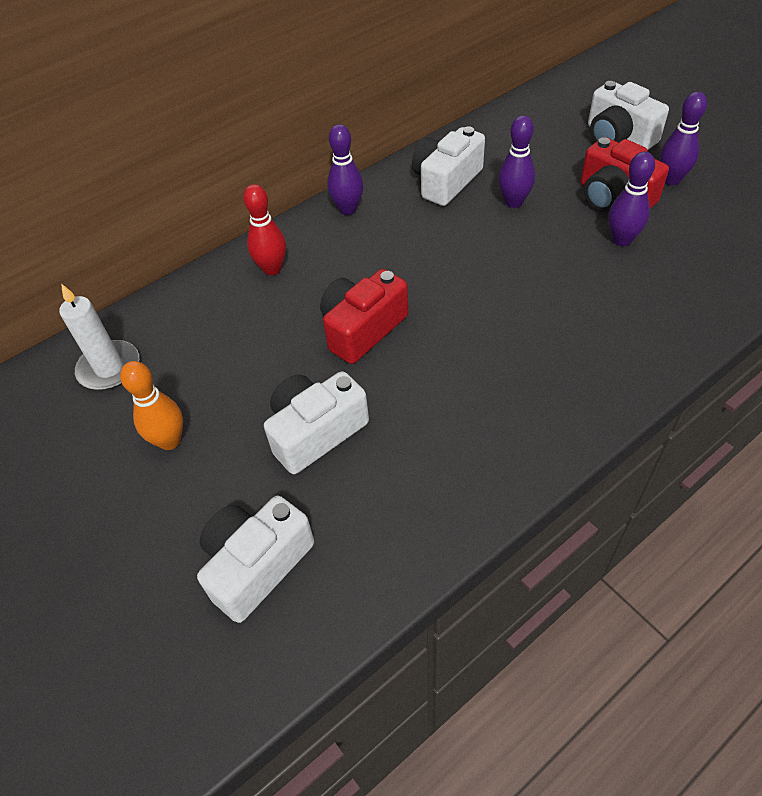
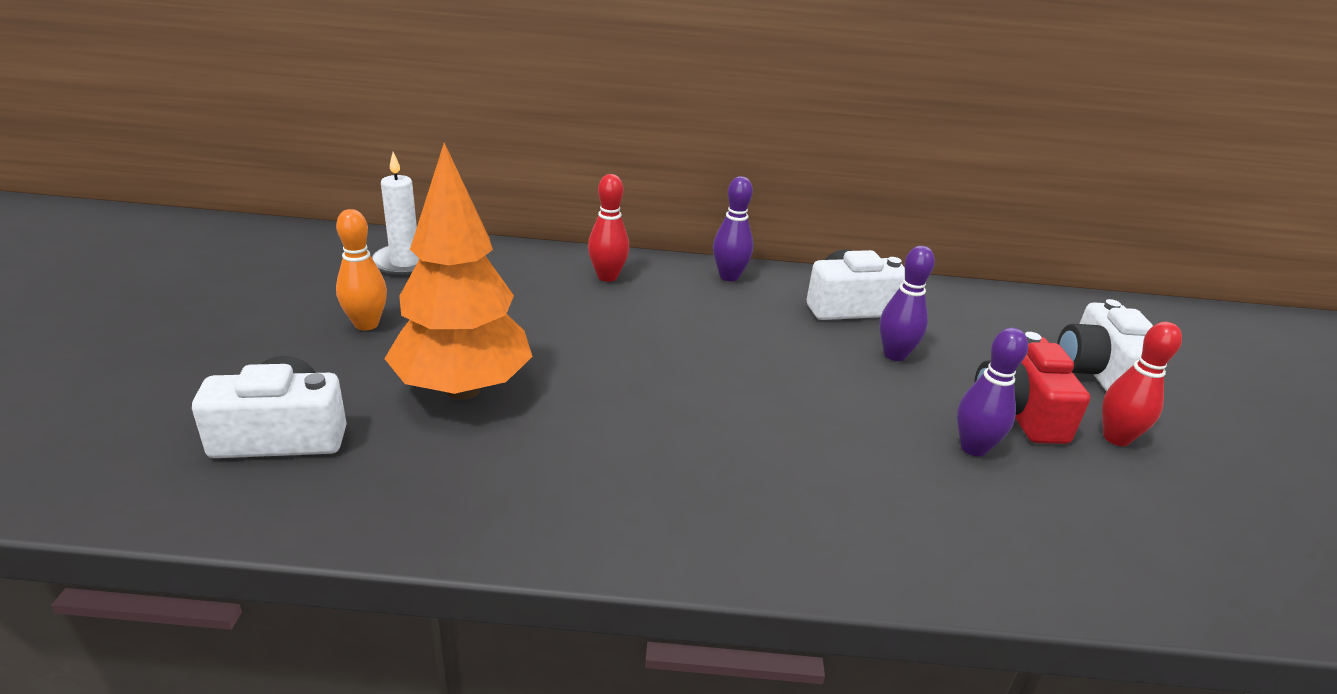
camera: 35 degrees right, 20 degrees down
(315, 432) = (463, 389): white camera -> orange tree
(362, 329) = (611, 352): red camera -> none
(671, 180) = (1116, 438): purple bowling pin -> red bowling pin

